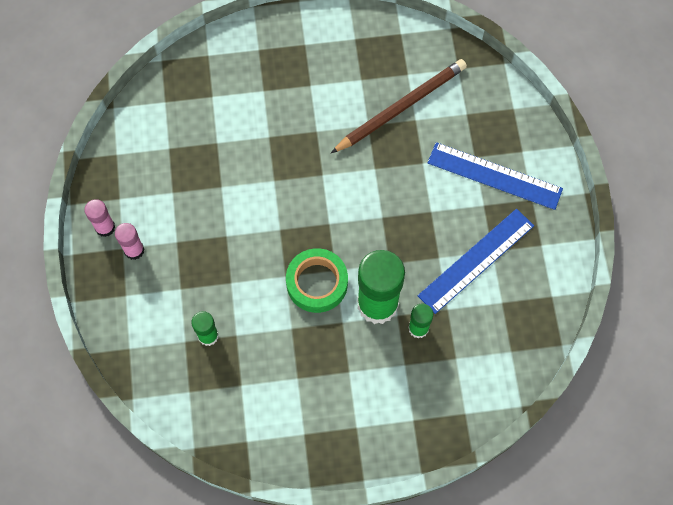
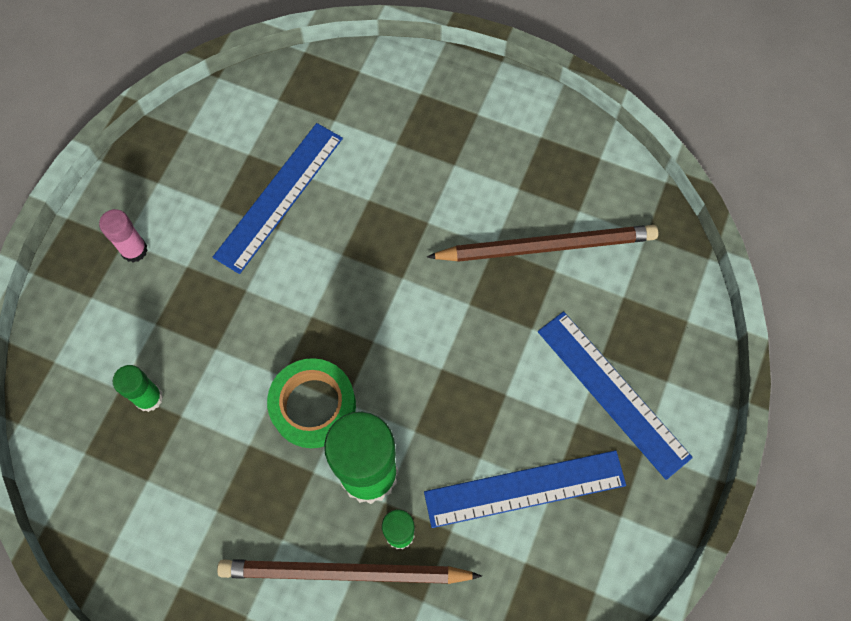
camera: 30 degrees right, 0 degrees up
(105, 227) = (120, 206): pink glue stick -> none
(209, 165) = (279, 197): none -> blue ruler
(399, 369) = (344, 573): none -> brown pencil

